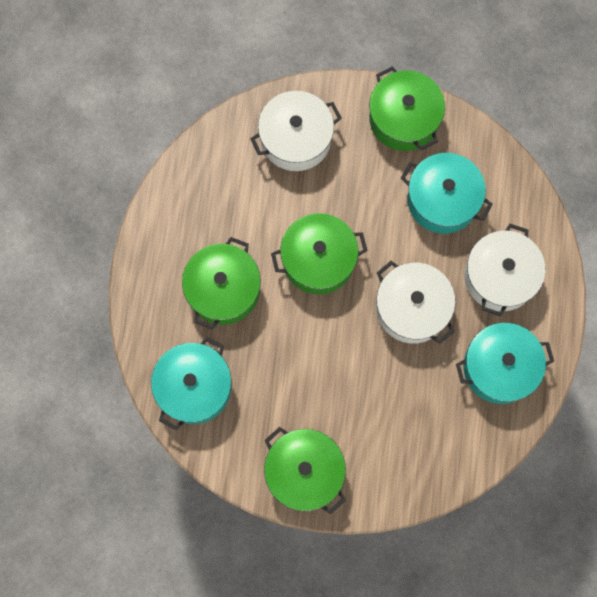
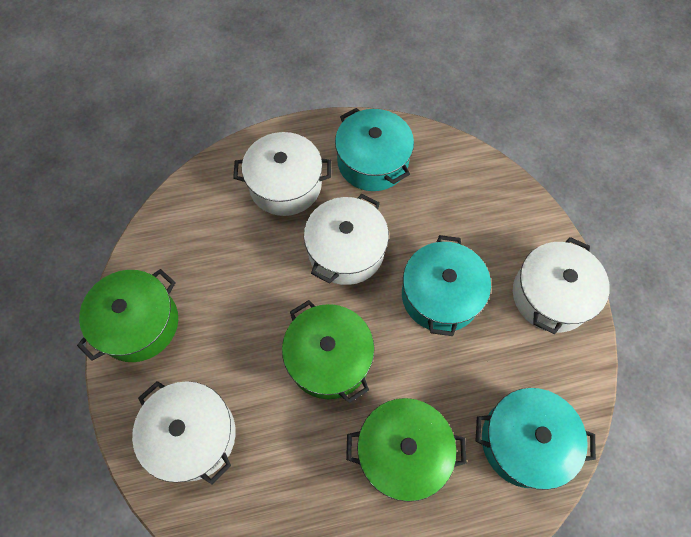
camera: 110 degrees left, 10 degrees down
(304, 472) = (551, 295): green pot -> white pot
(442, 200) = (222, 257): turquoise pot -> turquoise pot (440, 295)

